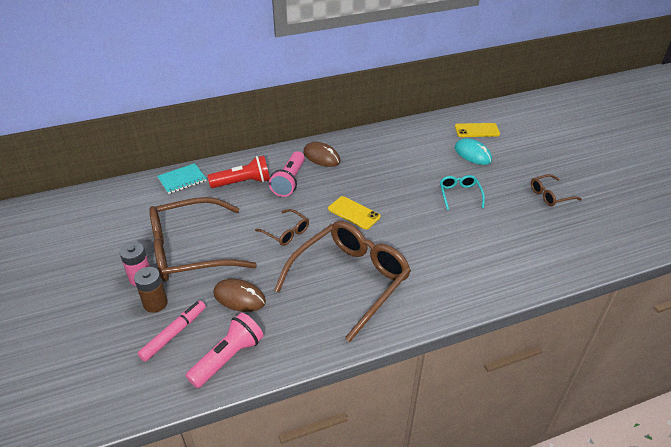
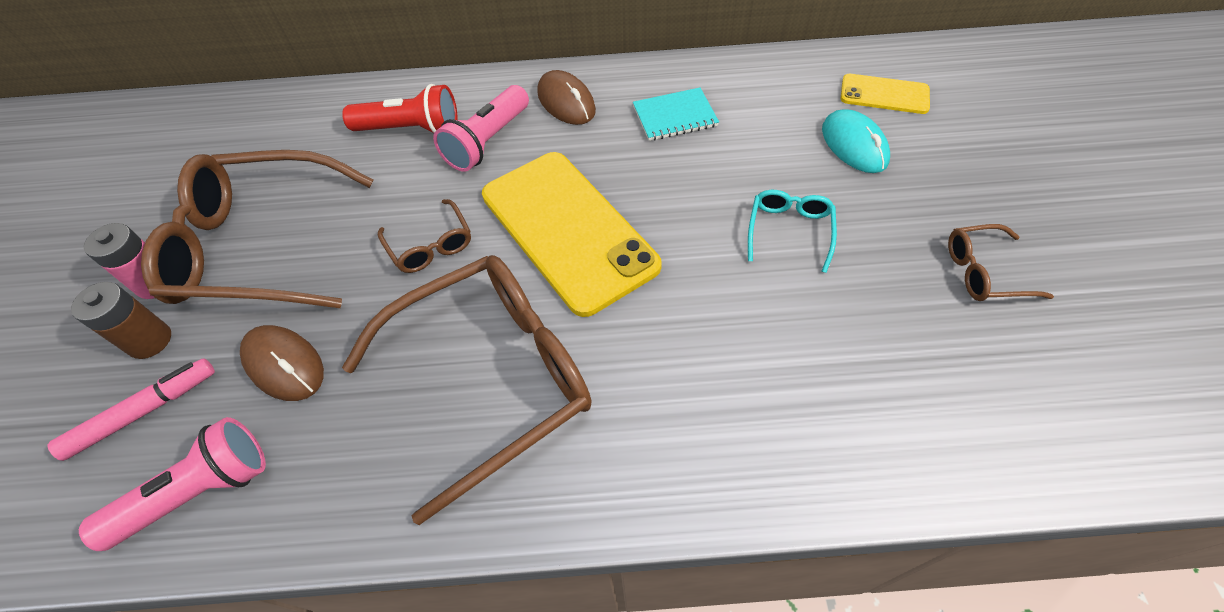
camera: 20 degrees right, 15 degrees up
(182, 180) = (319, 106): turquoise notebook -> turquoise notebook (675, 116)
(354, 213) = (568, 230): yellow phone -> yellow phone, size x2.03

